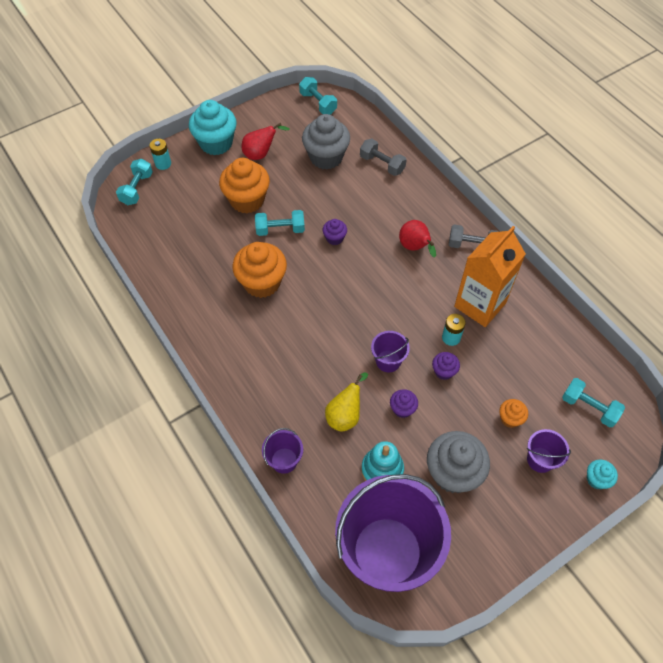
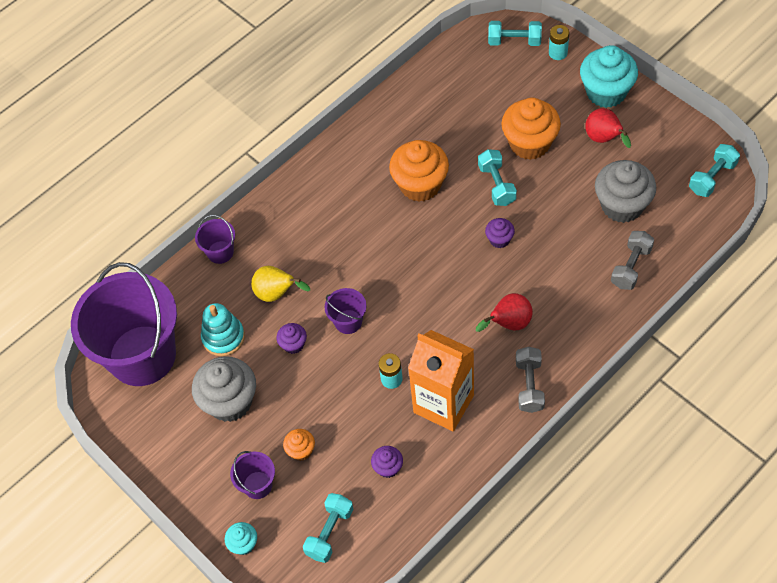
camera: 85 degrees right, 0 degrees up
(444, 371) = (346, 377): purple cupcake -> purple cupcake (388, 467)

